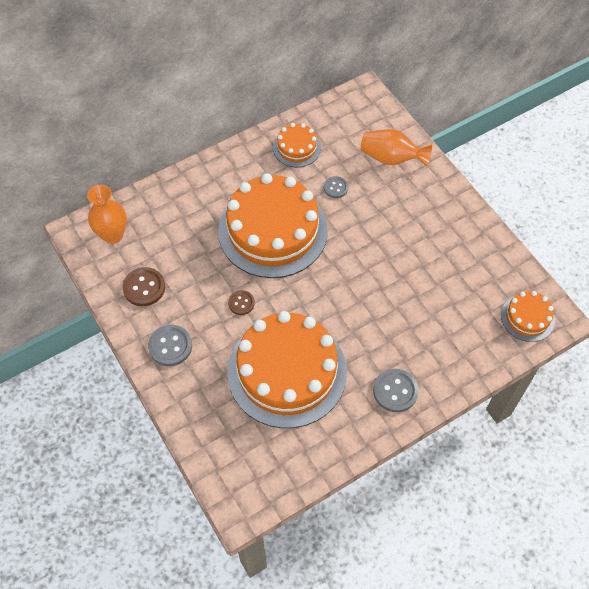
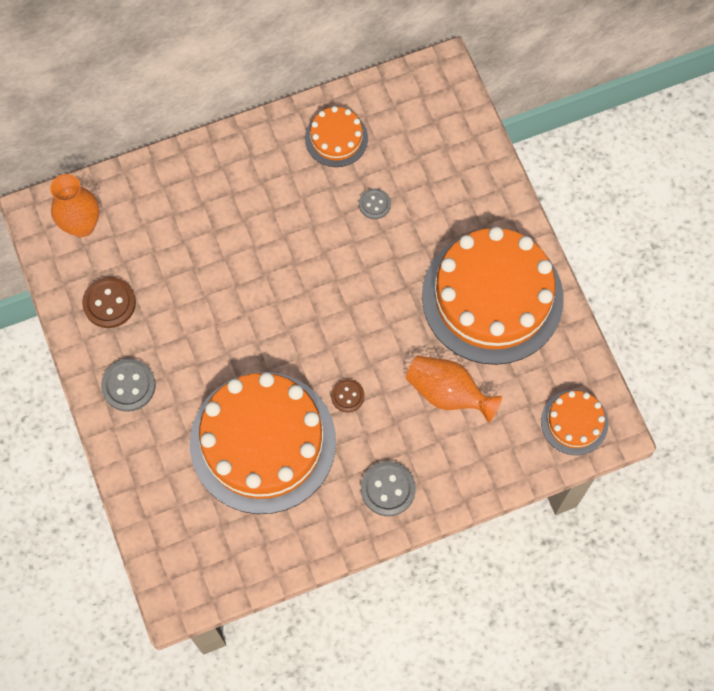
camera: 10 degrees right, 10 degrees up
(241, 303) = (224, 344): brown button -> brown button (347, 396)
(273, 230) = (282, 252): orange cake -> orange cake (492, 297)
(391, 158) = (456, 173): orange vase -> orange vase (448, 393)

